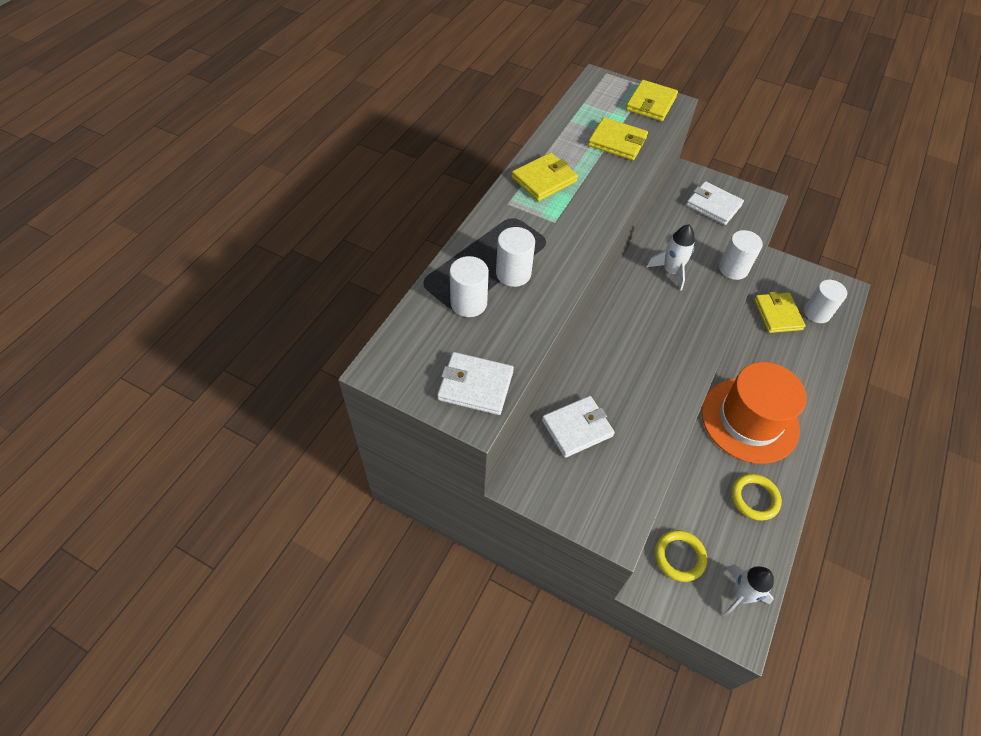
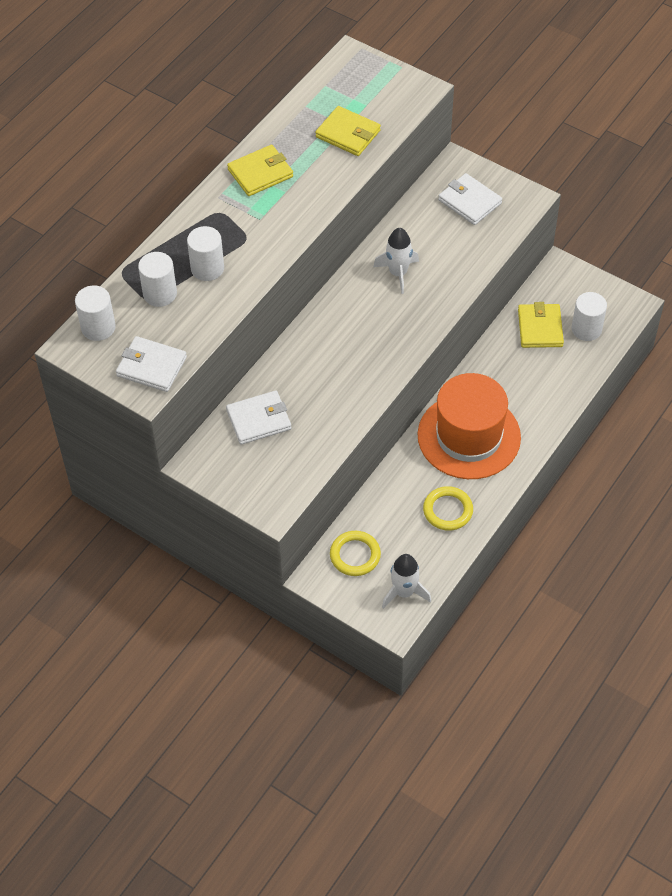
camera: 10 degrees right, 0 degrees up
(651, 103) = (399, 89): yellow wallet -> none
(733, 269) = (466, 274): white cylinder -> white cylinder (98, 327)

